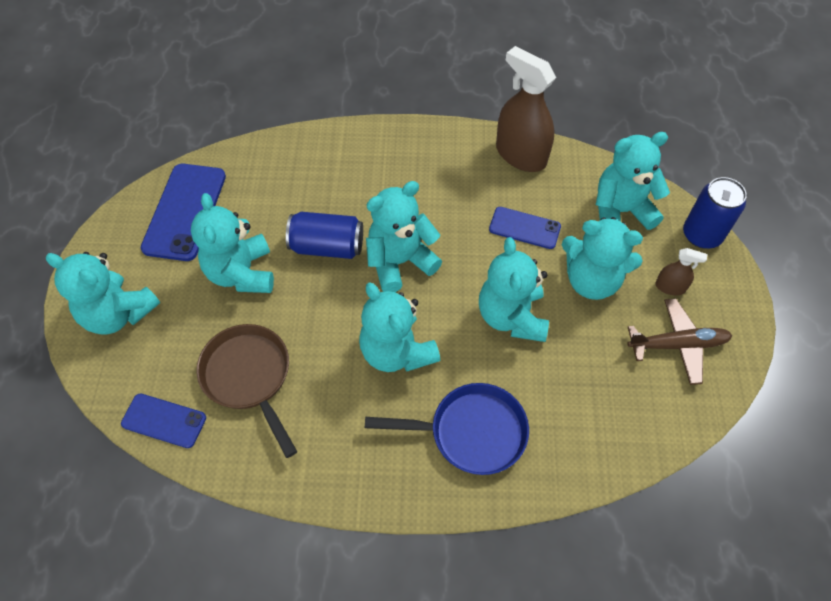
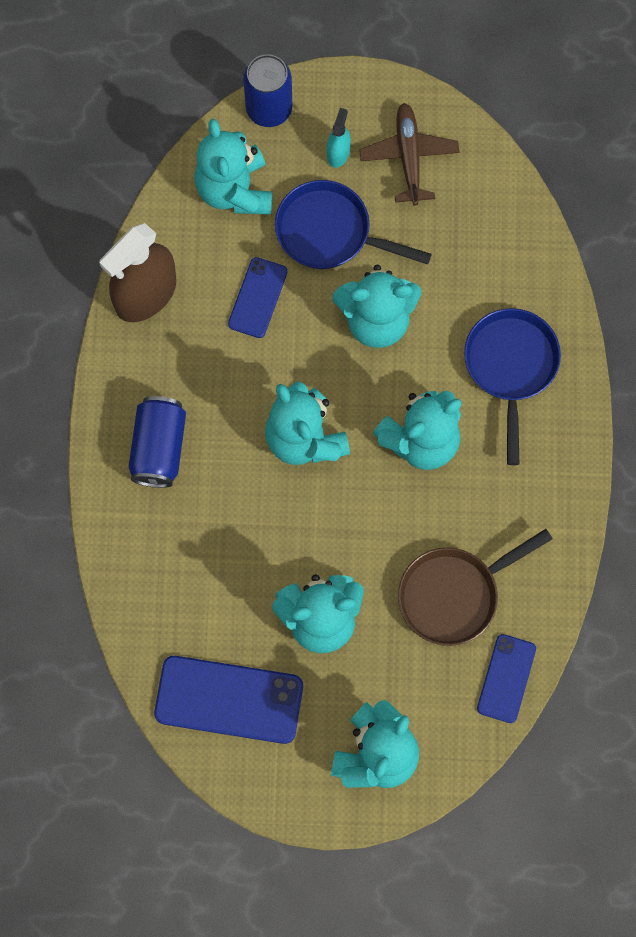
camera: 90 degrees left, 15 degrees up
(327, 246) = (283, 522): blue can -> blue can (159, 448)
(591, 280) = (329, 232): turquoise teddy bear -> blue pan
(670, 287) = (338, 153): brown spray bottle -> turquoise spray bottle

